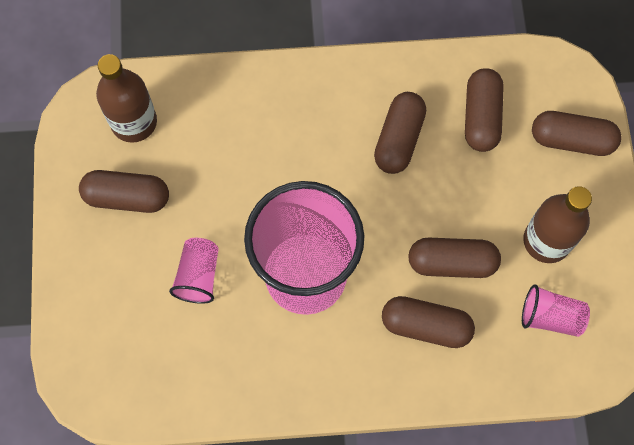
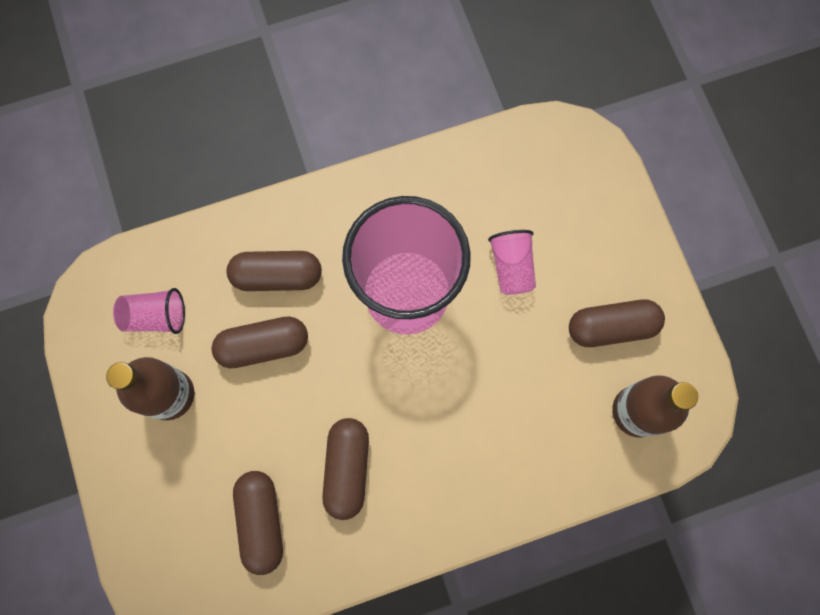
camera: 165 degrees right, 5 degrees up
(571, 140) = (156, 519): brown capsule -> none

